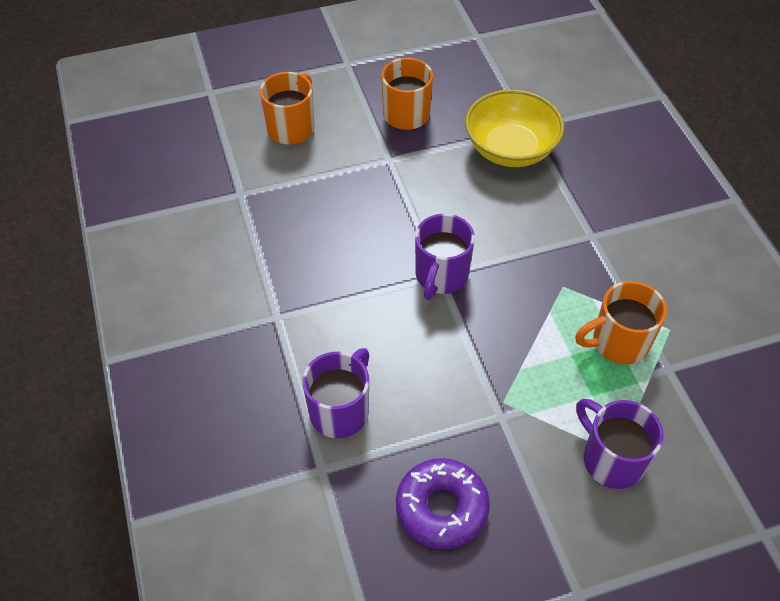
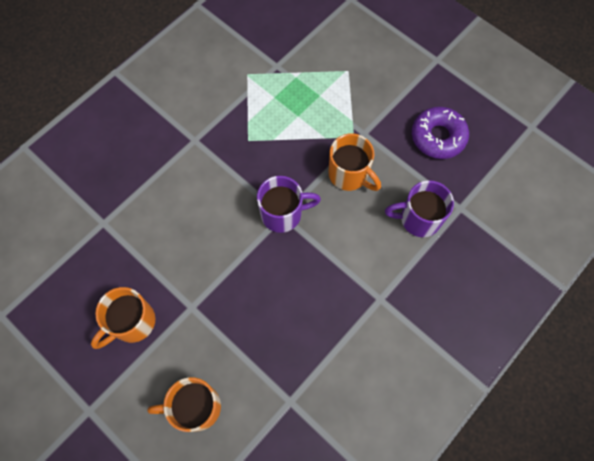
camera: 120 degrees left, 15 degrees up
(510, 149) = (135, 225): yellow bowl -> none
(611, 459) = (354, 72): purple mug -> none
(618, 342) = (274, 95): orange mug -> orange mug (349, 175)

